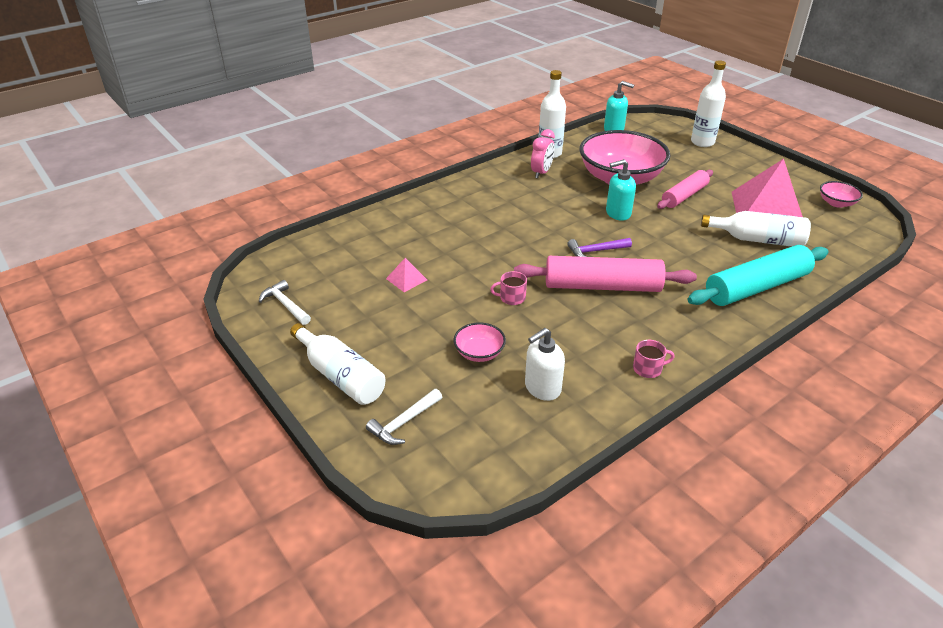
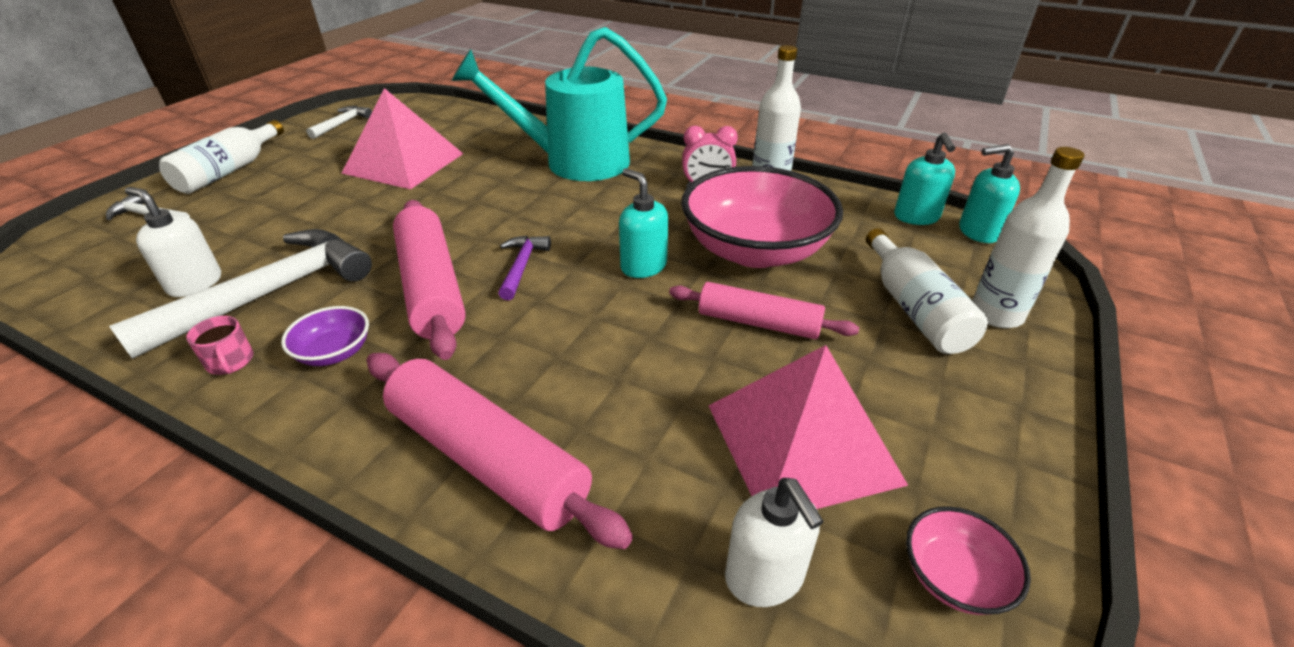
camera: 65 degrees right, 0 degrees up
(406, 279) = (403, 163): pink pyramid -> pink pyramid, size x2.44
(468, 208) = (574, 162): none -> turquoise watering can
(479, 353) = (267, 230): pink bowl -> none
(511, 298) = (384, 227): pink mug -> none
(575, 352) = (270, 293): none -> white hammer
(595, 251) = (522, 266): purple hammer -> purple hammer turned 45 degrees clockwise
(636, 121) = (978, 232): none -> turquoise soap dispenser
(655, 327) = (334, 352): none -> purple bowl
(756, 287) = (487, 458): turquoise rolling pin -> pink rolling pin
(757, 240) = (666, 440): white bottle -> white bottle (914, 308)
(831, 237) = (765, 577): none -> white soap dispenser

